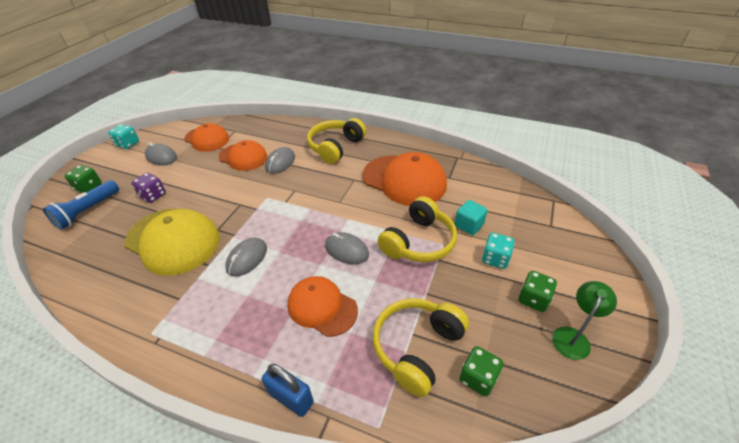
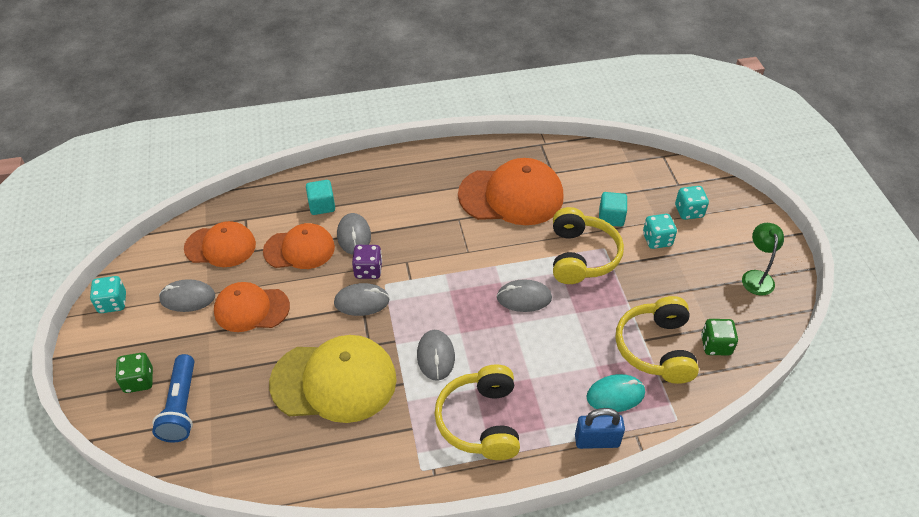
camera: 35 degrees left, 5 degrees up
(153, 195) = (243, 348): purple dice -> purple dice (368, 270)
(242, 201) = (361, 301): none -> grey mouse
(281, 140) = (322, 206): none -> turquoise cube
(322, 307) = (552, 360): orange cap -> orange cap (251, 309)
(335, 147) = (399, 187): yellow headphones -> yellow headphones (481, 421)
(344, 367) = (615, 395): none -> turquoise mouse
(533, 299) = (710, 261): green dice -> none
(544, 250) = (689, 211): none -> turquoise dice

